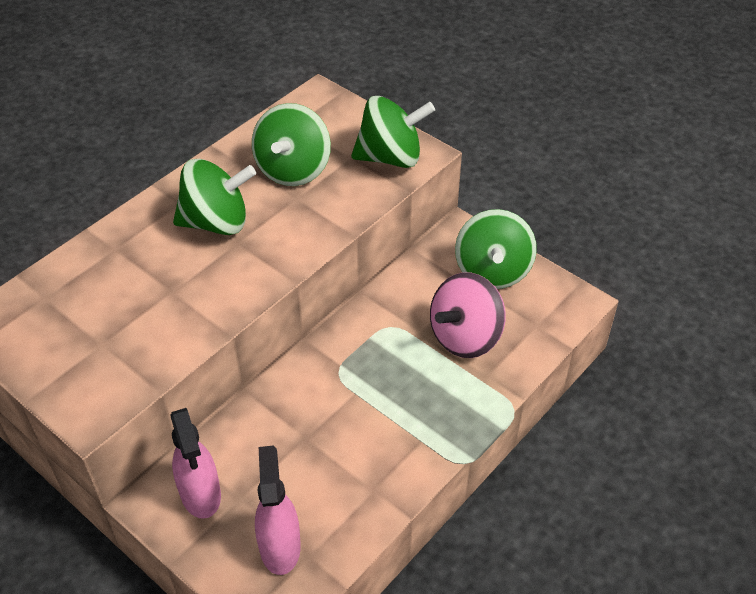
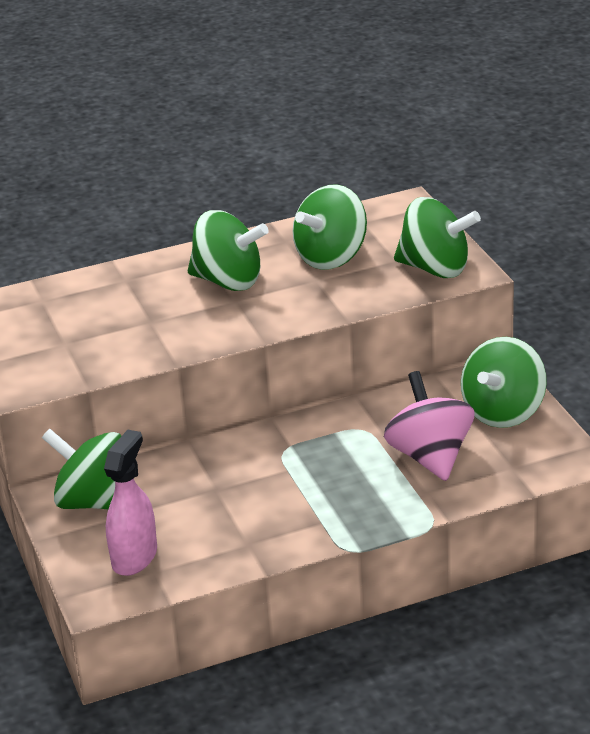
camera: 30 degrees right, 15 degrees down
(200, 494) = (94, 502): pink spray bottle -> green spinning top
(465, 337) = (430, 457): pink spinning top -> pink spinning top turned 90 degrees clockwise

